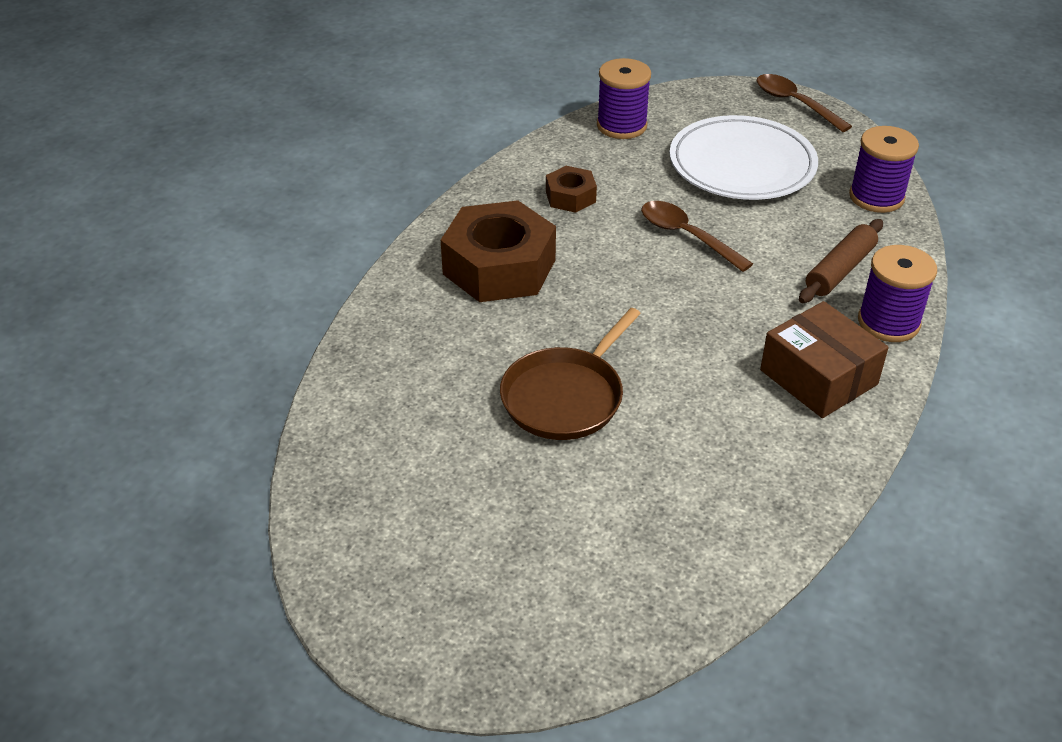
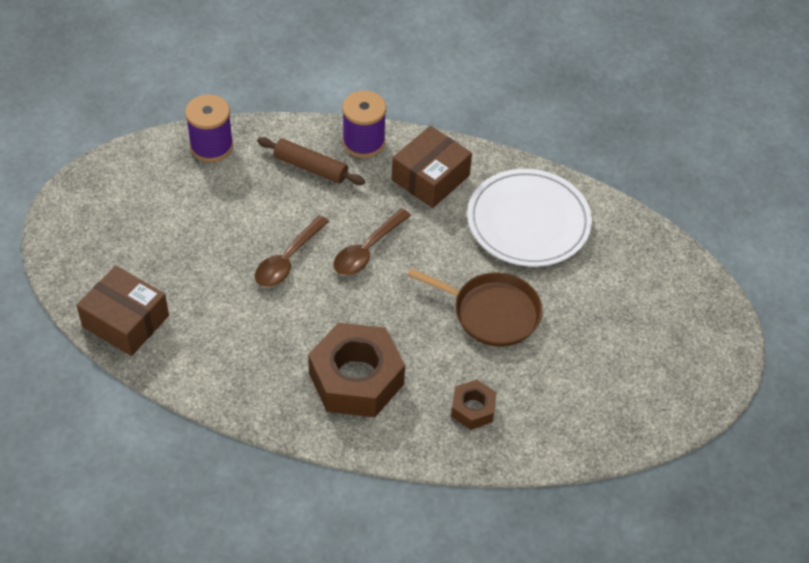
camera: 105 degrees left, 10 degrees up
(570, 197) = (247, 344): brown nut -> brown nut (473, 409)
(621, 126) = (125, 321): purple spool -> brown box
(742, 165) = (178, 230): white plate -> white plate (528, 222)
(794, 103) = (72, 199): brown spoon -> brown spoon (367, 250)

